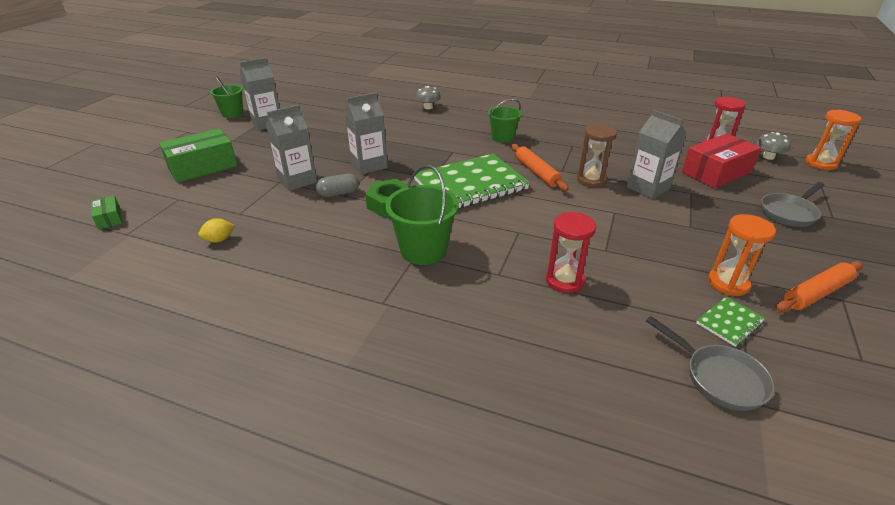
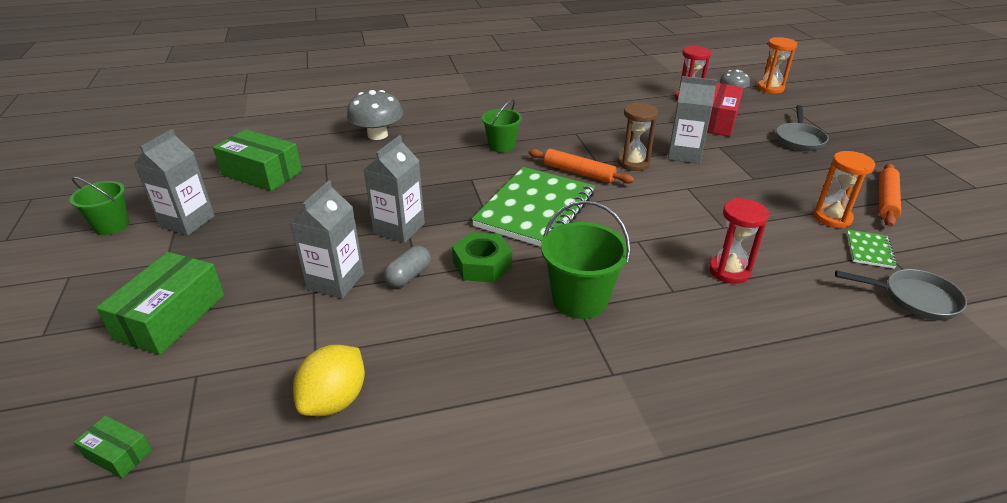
camera: 35 degrees left, 0 degrees up
(219, 240) = (335, 400): yellow lemon -> yellow lemon, size x1.82
(334, 109) = (261, 173): none -> green box
(428, 107) = (377, 135): grey mushroom -> grey mushroom, size x1.68

